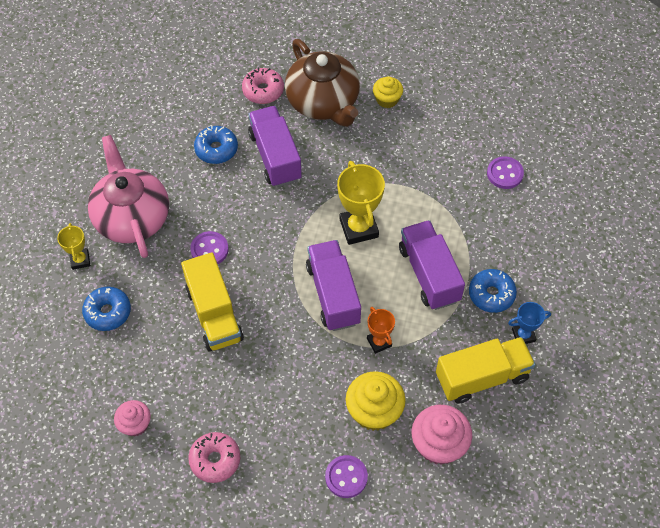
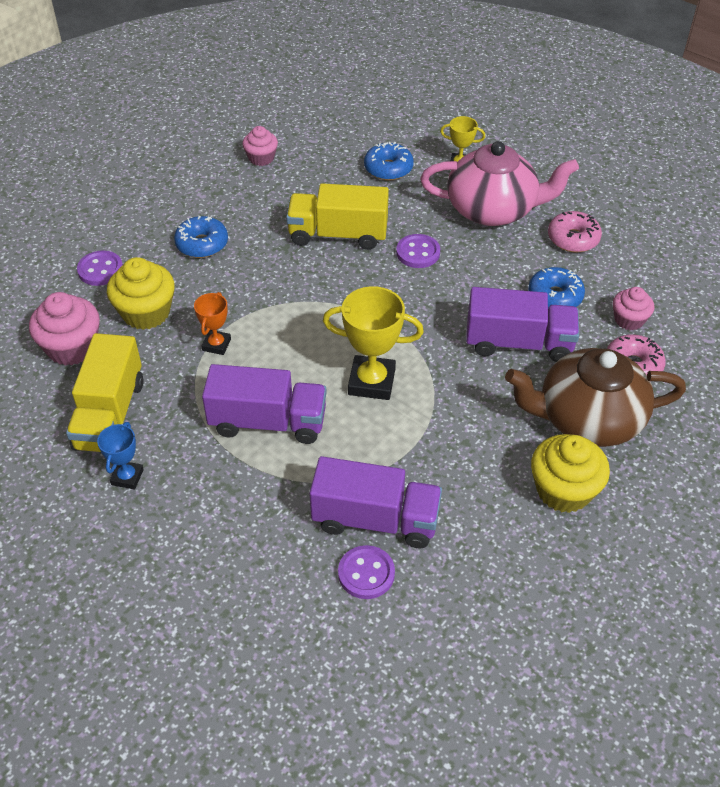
camera: 115 degrees right, 10 degrees down
(215, 460) = (189, 194): pink donut -> pink donut (573, 239)
(219, 102) = (629, 320): none -> pink cupcake
(333, 294) = (299, 329): purple truck -> purple truck (375, 520)
(379, 342) = (216, 345): orange trophy -> orange trophy turned 75 degrees counterclockwise
(387, 99) = (563, 490): yellow cupcake -> yellow cupcake, size x1.63
(491, 294) = (200, 471): blue donut -> blue donut (202, 244)

